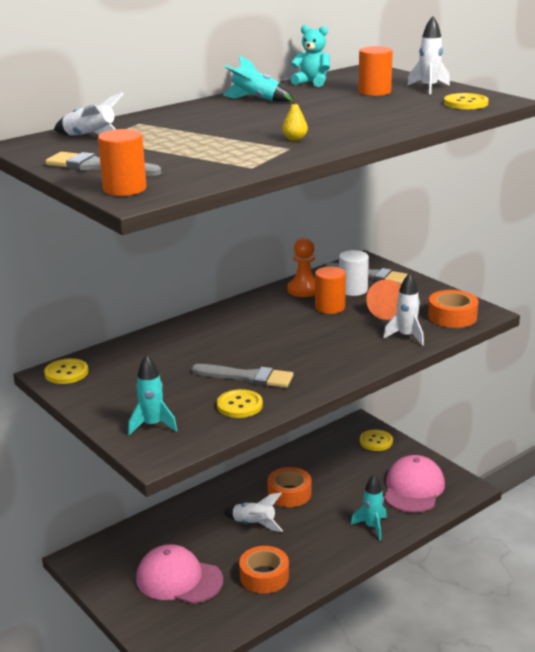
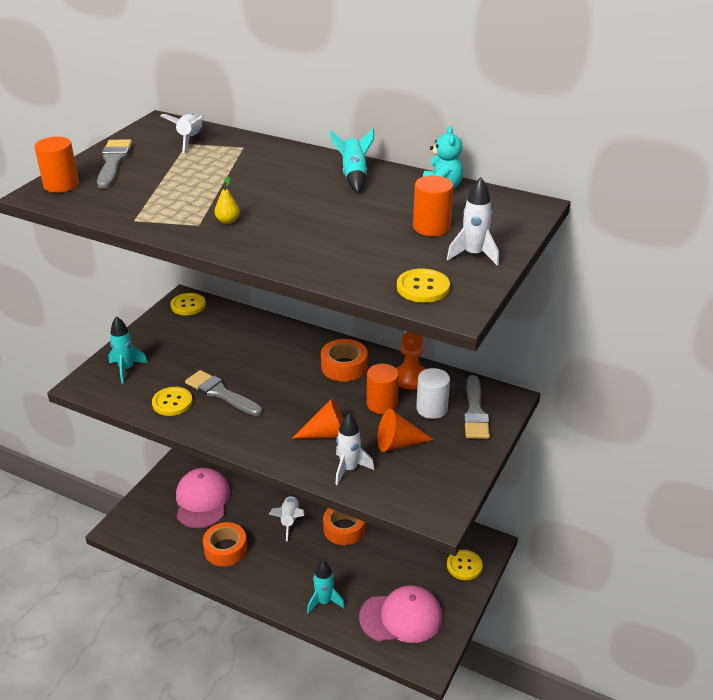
camera: 65 degrees right, 10 degrees up
(247, 377) = (221, 393): grey brush -> grey brush turned 135 degrees clockwise
(352, 337) = (328, 434): none -> orange cone
(452, 316) = (414, 492): orange tape -> orange tape (344, 367)

